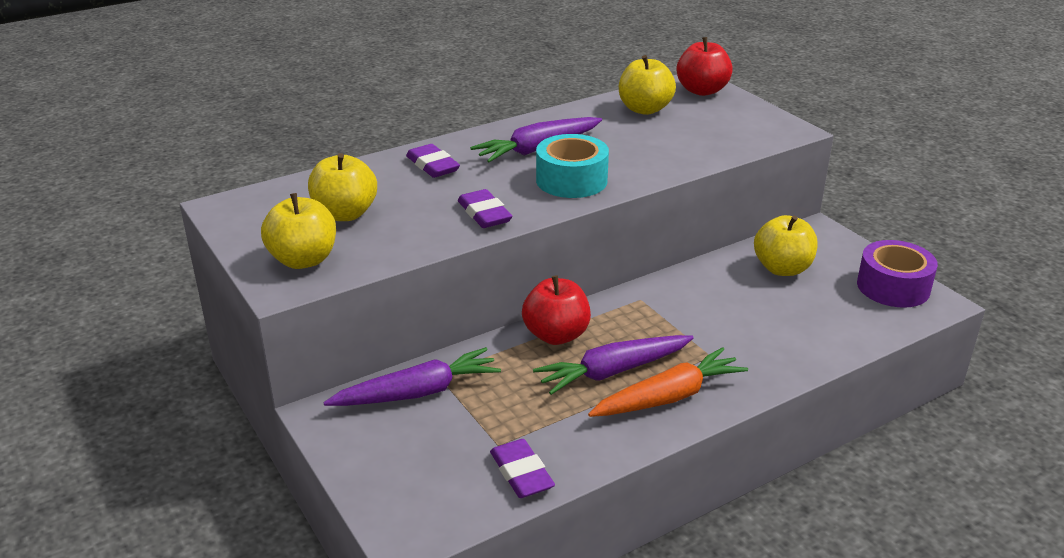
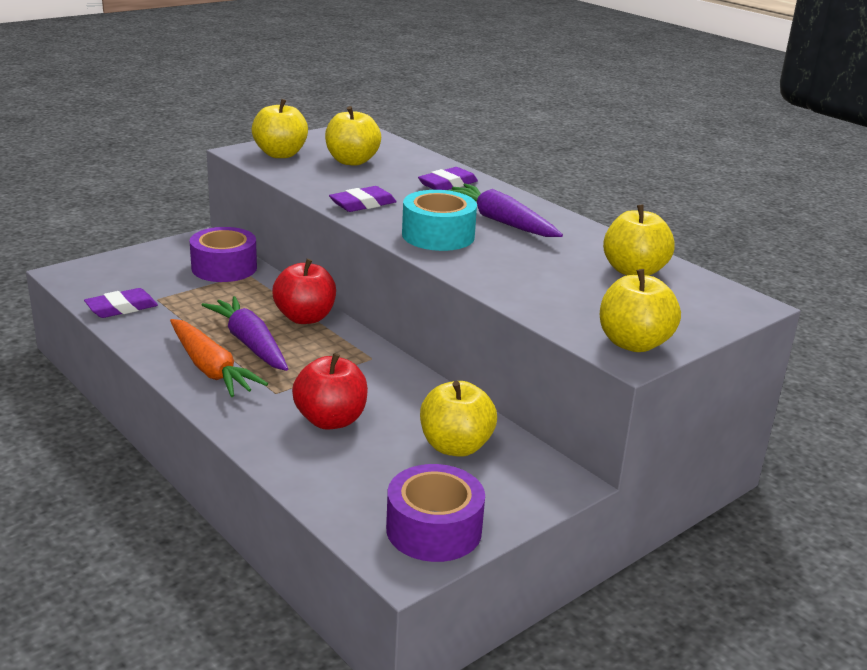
camera: 80 degrees right, 5 degrees down
(418, 392) = (224, 268): purple carrot -> purple tape
(702, 91) = (717, 305): red apple -> red apple (331, 420)
(771, 126) = (633, 343): none -> yellow apple

